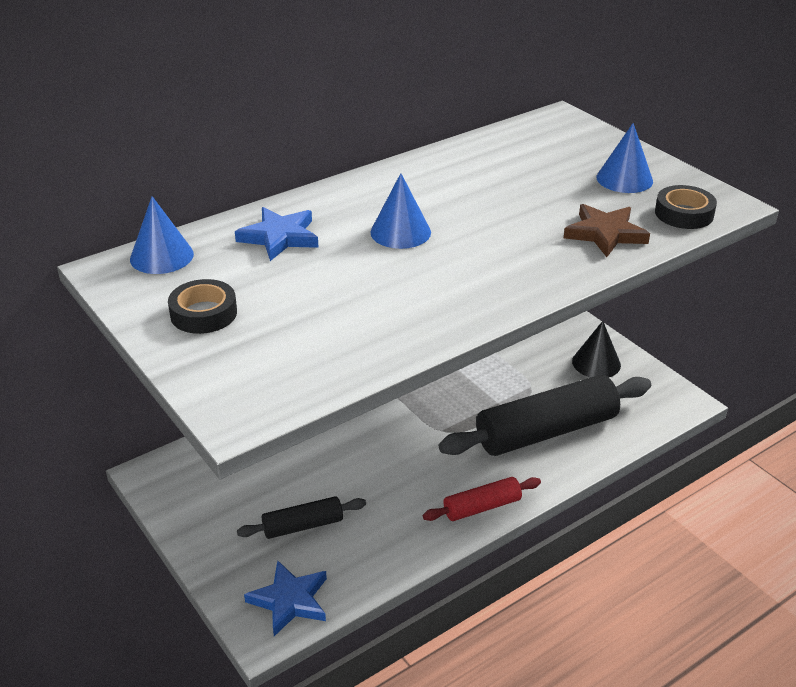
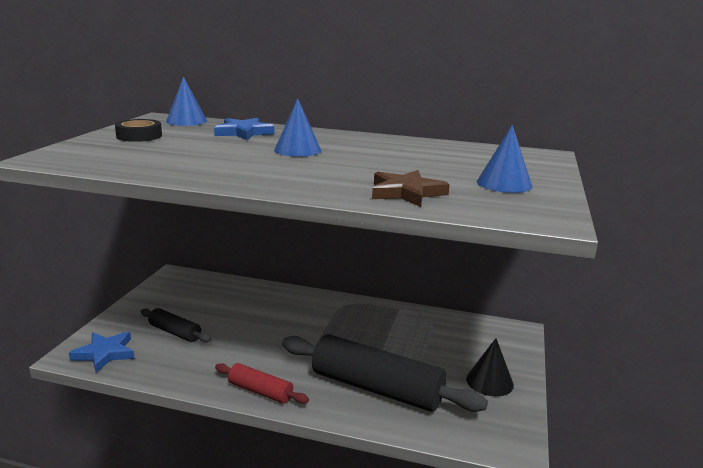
camera: 50 degrees right, 15 degrees down
(684, 214) = (497, 209): black tape -> none

